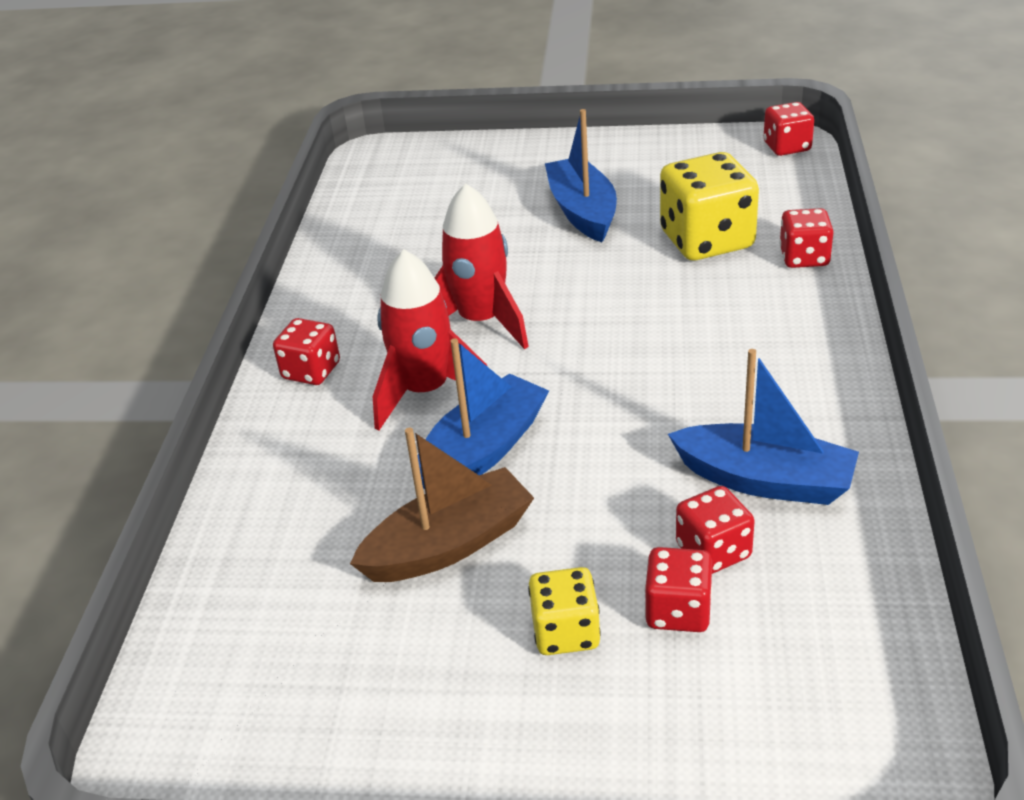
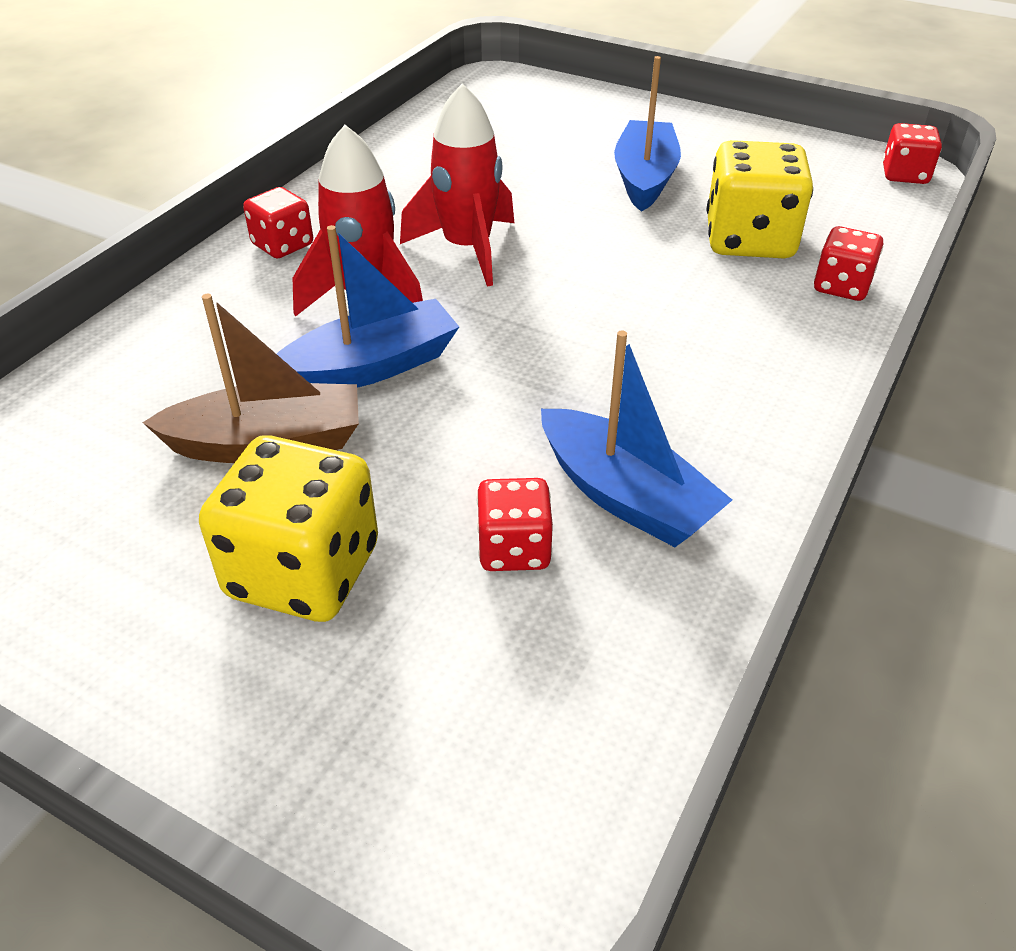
camera: 20 degrees right, 5 degrees up
(566, 632) = (303, 571): yellow dice -> yellow dice, size x1.77
(678, 611) = (429, 596): red dice -> none

